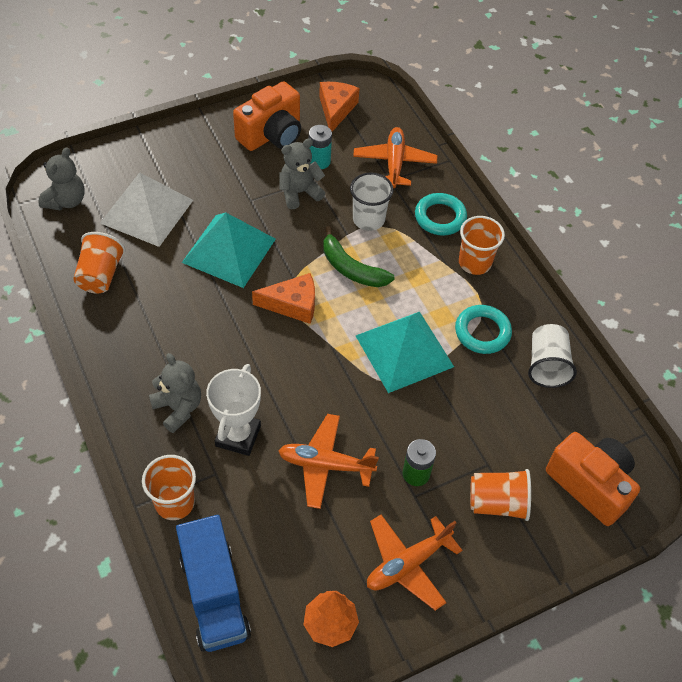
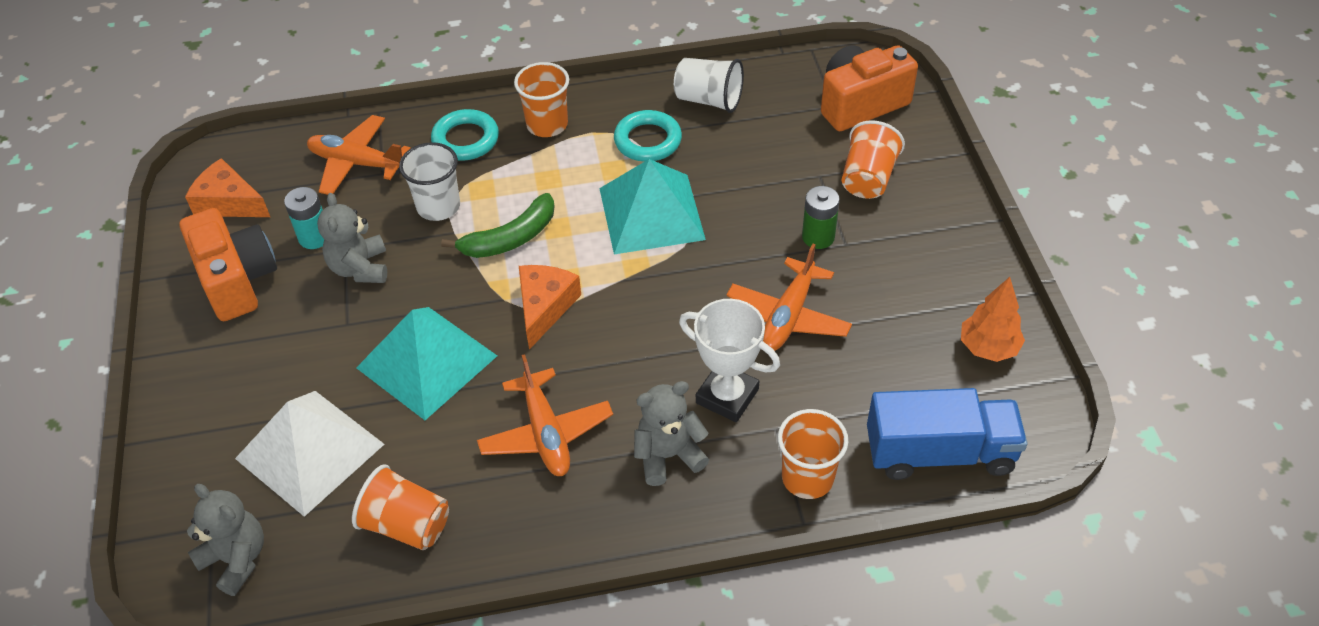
camera: 70 degrees left, 5 degrees down
(408, 564) = (926, 267): orange plane -> orange plane (546, 433)

